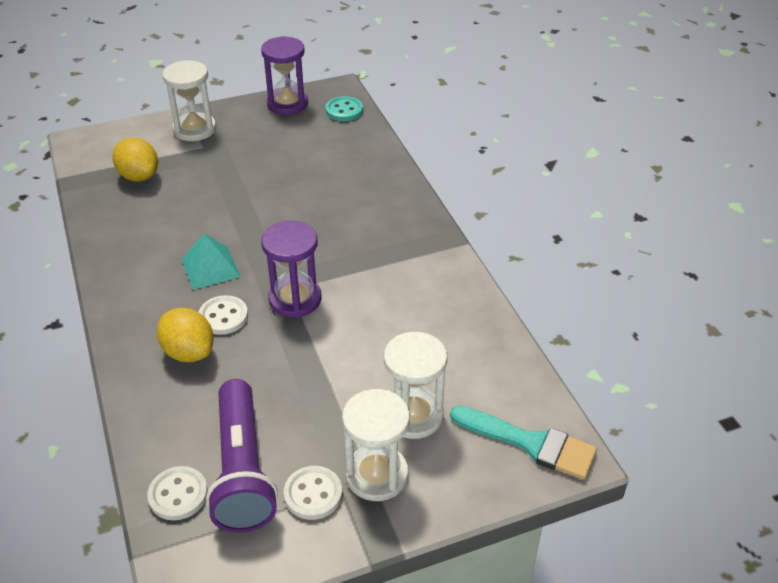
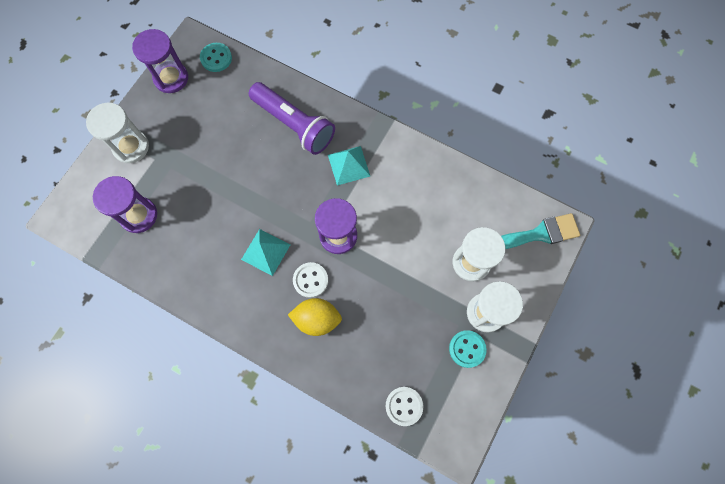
camera: 40 degrees left, 30 degrees up
(139, 176) = (139, 215): yellow lemon -> purple hourglass
(242, 470) = (420, 365): purple flashlight -> purple flashlight (294, 125)
(313, 494) = (467, 349): white button -> turquoise button
(375, 251) = (349, 165): none -> turquoise pyramid

